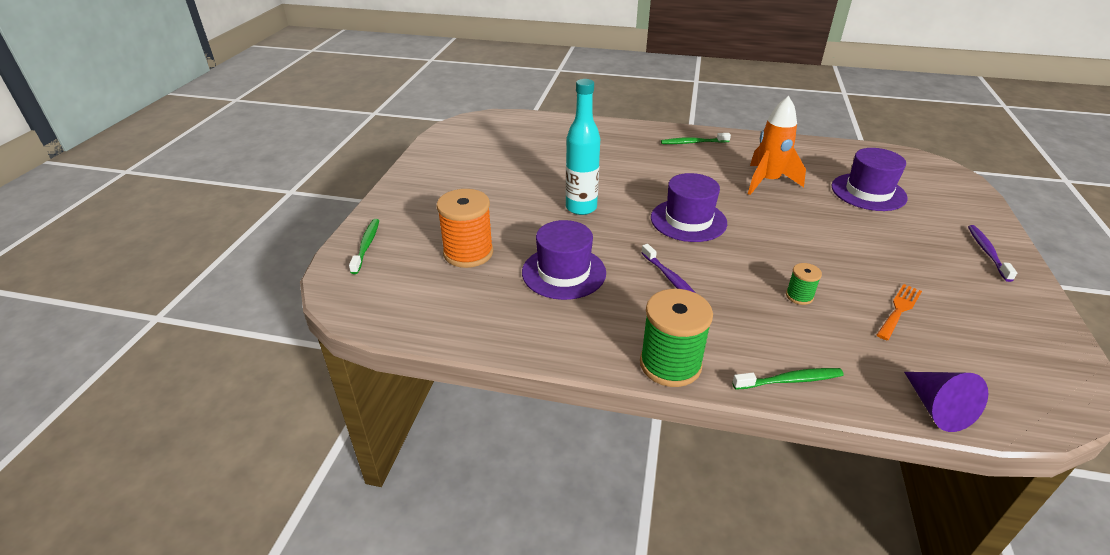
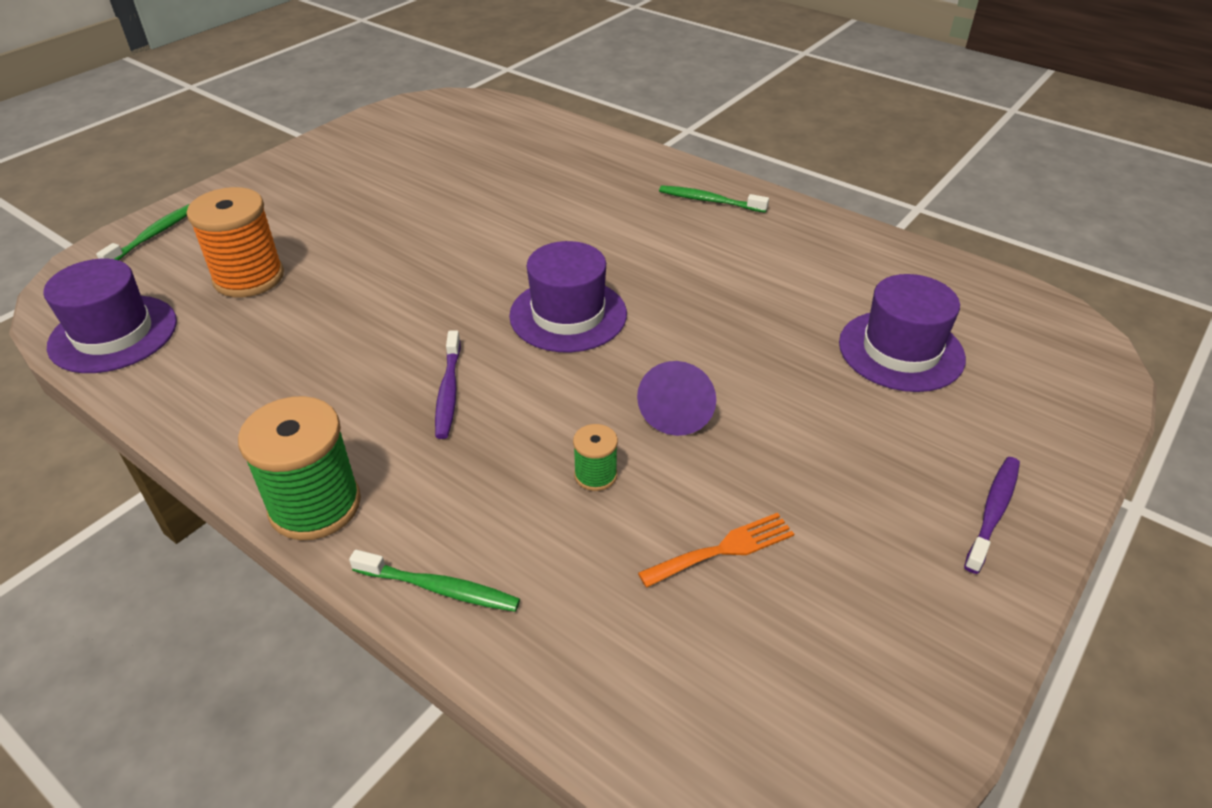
camera: 25 degrees right, 5 degrees up
(564, 272) = (327, 338): purple hat -> purple hat (113, 334)
(581, 208) = (447, 256): turquoise bottle -> none
(767, 182) = (753, 289): orange rocket -> none
(936, 408) = (599, 716): purple cone -> purple cone (677, 410)

